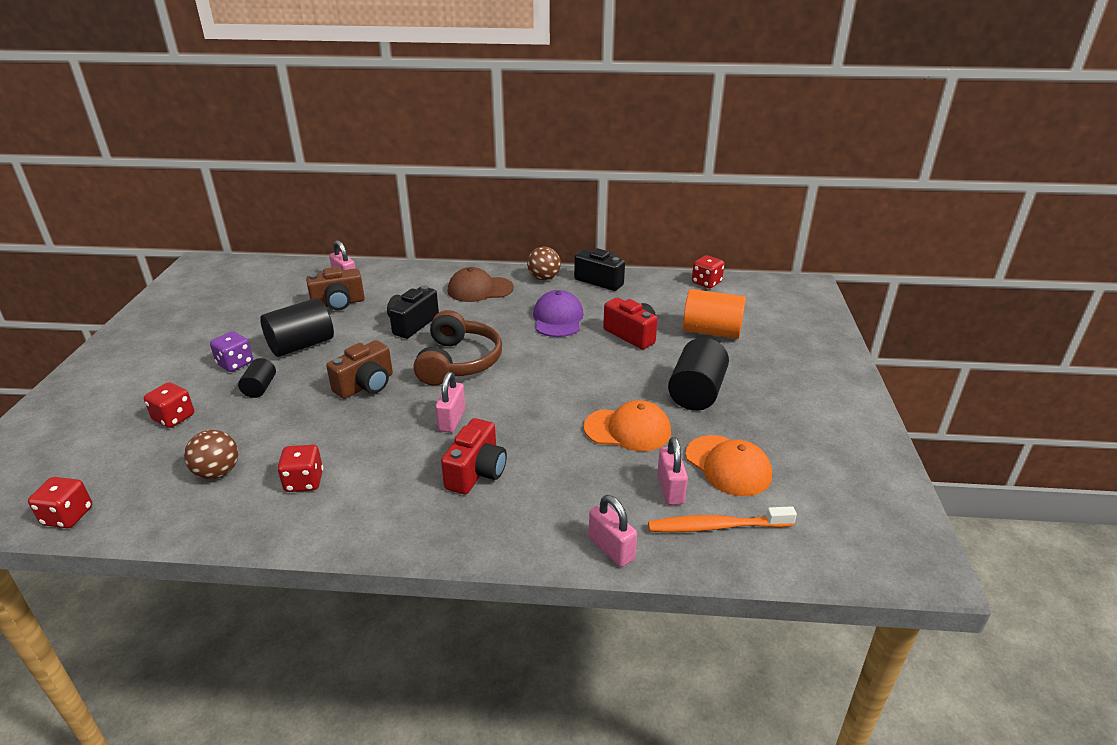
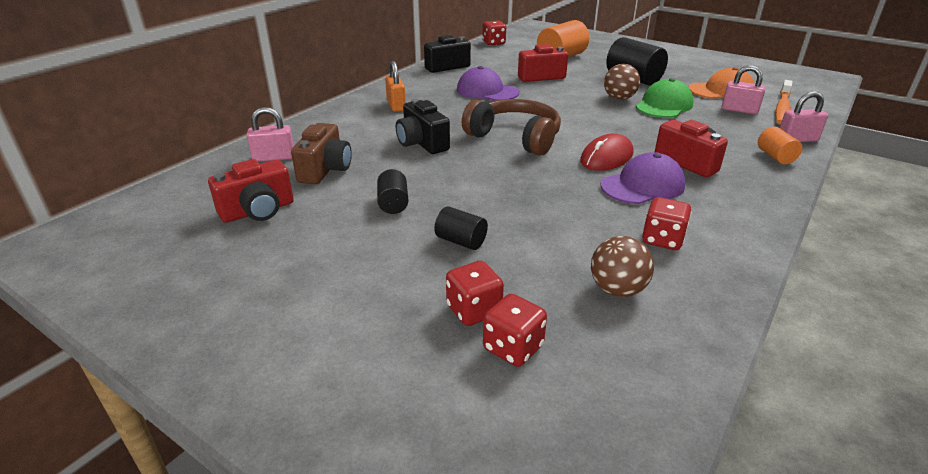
camera: 60 degrees left, 0 degrees up
(68, 516) = (651, 424): red dice -> red dice (513, 348)
(235, 364) = (386, 251): purple dice -> none
(266, 303) = (258, 211): none -> red camera
(301, 345) = (393, 204): black cylinder -> black cylinder, size x0.54
(366, 385) = (514, 183): brown camera -> none
(403, 452) = (643, 185): none -> purple cap
(452, 420) = (606, 157): pink padlock -> red mouse
(480, 289) = (396, 105): brown cap -> orange padlock
(540, 534) = (775, 156): none -> orange cylinder
(544, 278) = (413, 81): brown ball -> brown ball (619, 98)
(628, 430) = (664, 105): orange cap -> green cap

